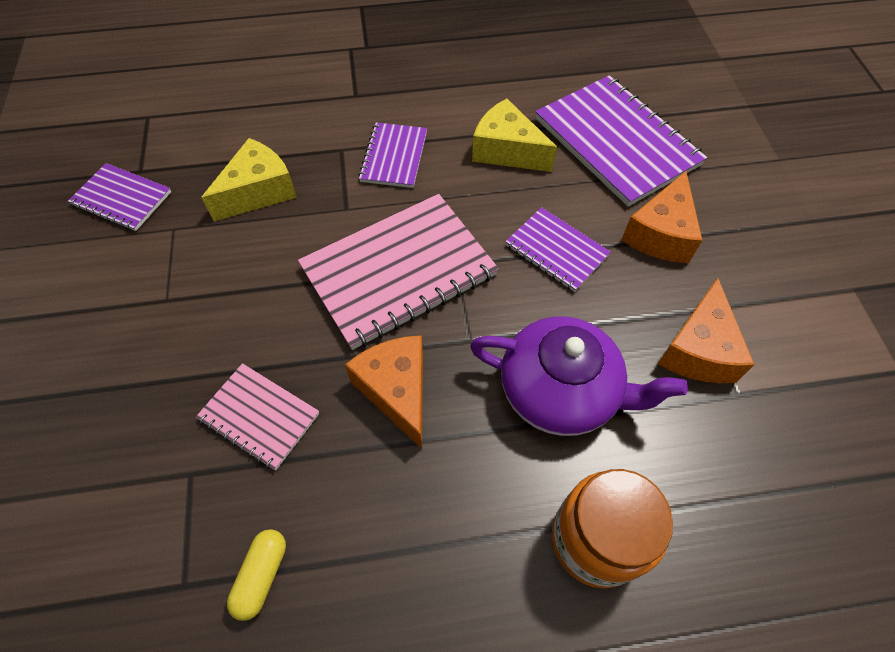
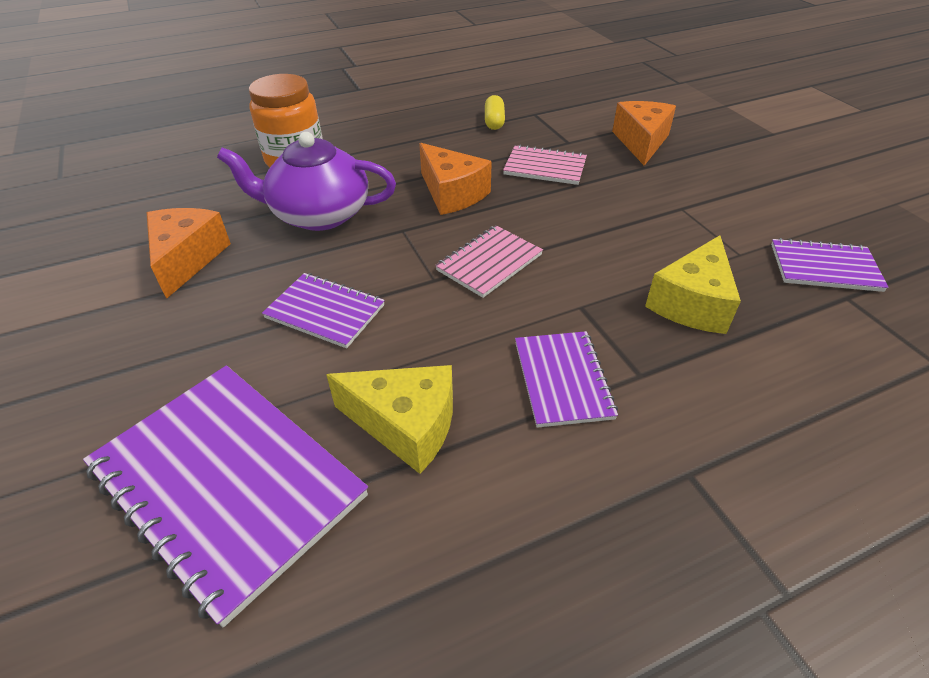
camera: 165 degrees right, 15 degrees down
(399, 272) = (489, 262): pink notebook -> pink notebook, size x0.54
(660, 234) = (194, 354): orange cheese -> orange cheese (641, 142)

